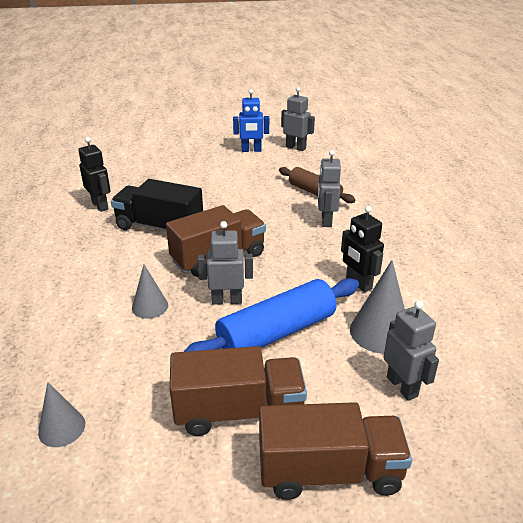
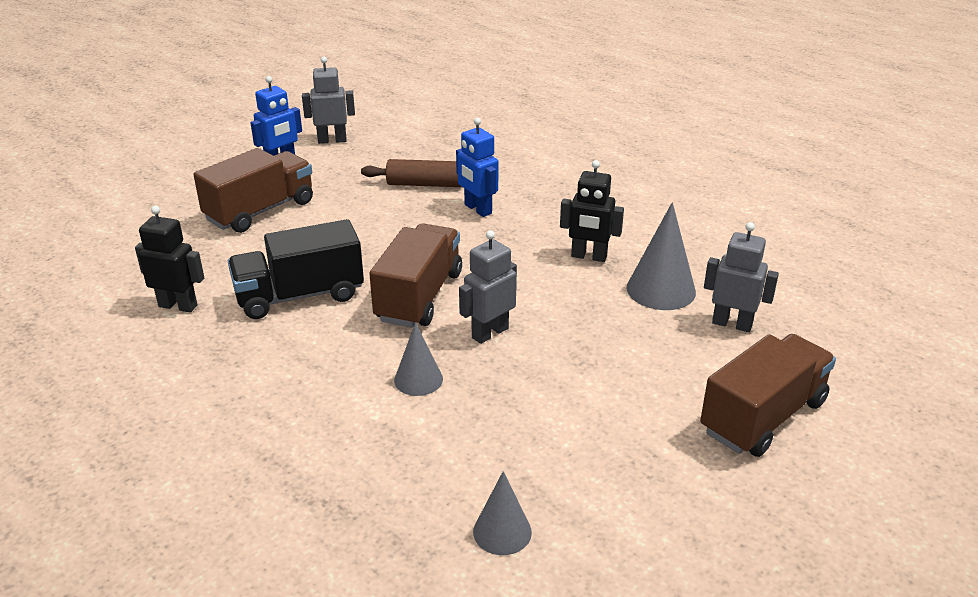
camera: 40 degrees left, 0 degrees up
(238, 411) = (637, 418): brown truck -> brown truck (260, 211)
(276, 332) = (577, 336): blue rolling pin -> none
(326, 220) = (477, 209): grey robot -> blue robot

